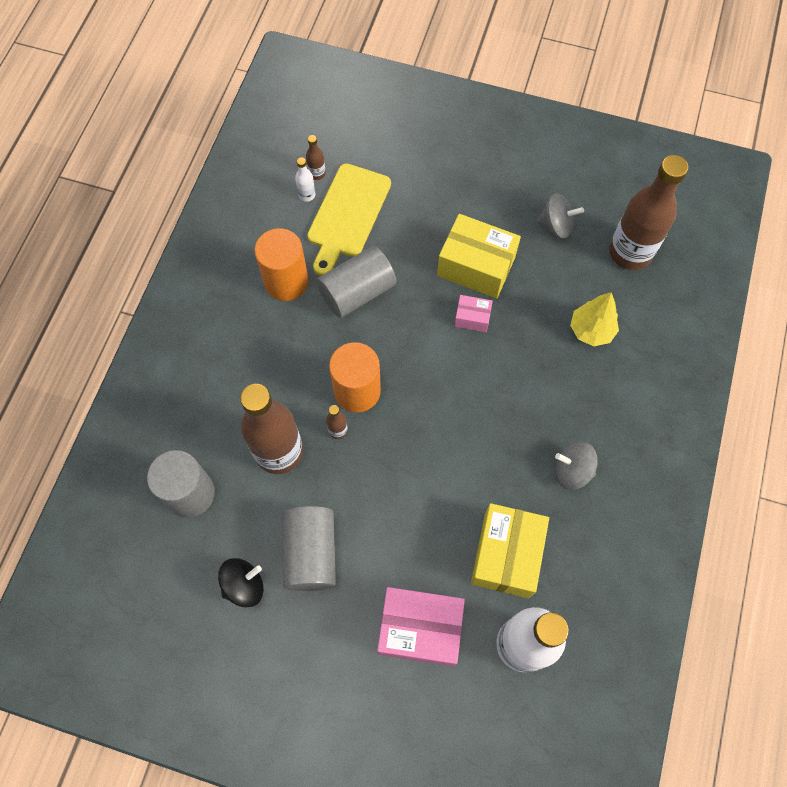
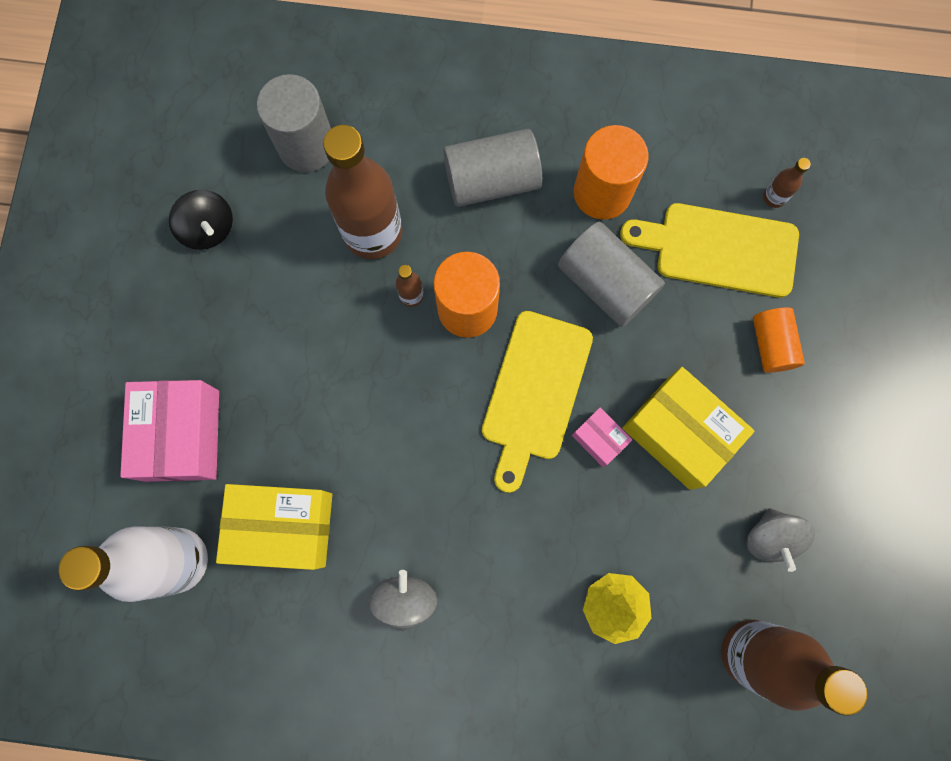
camera: 80 degrees right, 10 degrees up
(307, 195) = (737, 191): white bottle -> none
(311, 553) = (255, 294): grey cylinder -> grey cylinder (491, 180)
(423, 197) = (771, 344): none -> orange cylinder
(430, 354) = (535, 392): none -> yellow cutting board
(472, 318) = (599, 439): pink box -> pink box turned 45 degrees counterclockwise
(476, 266) = (678, 433): yellow box -> yellow box turned 60 degrees counterclockwise

